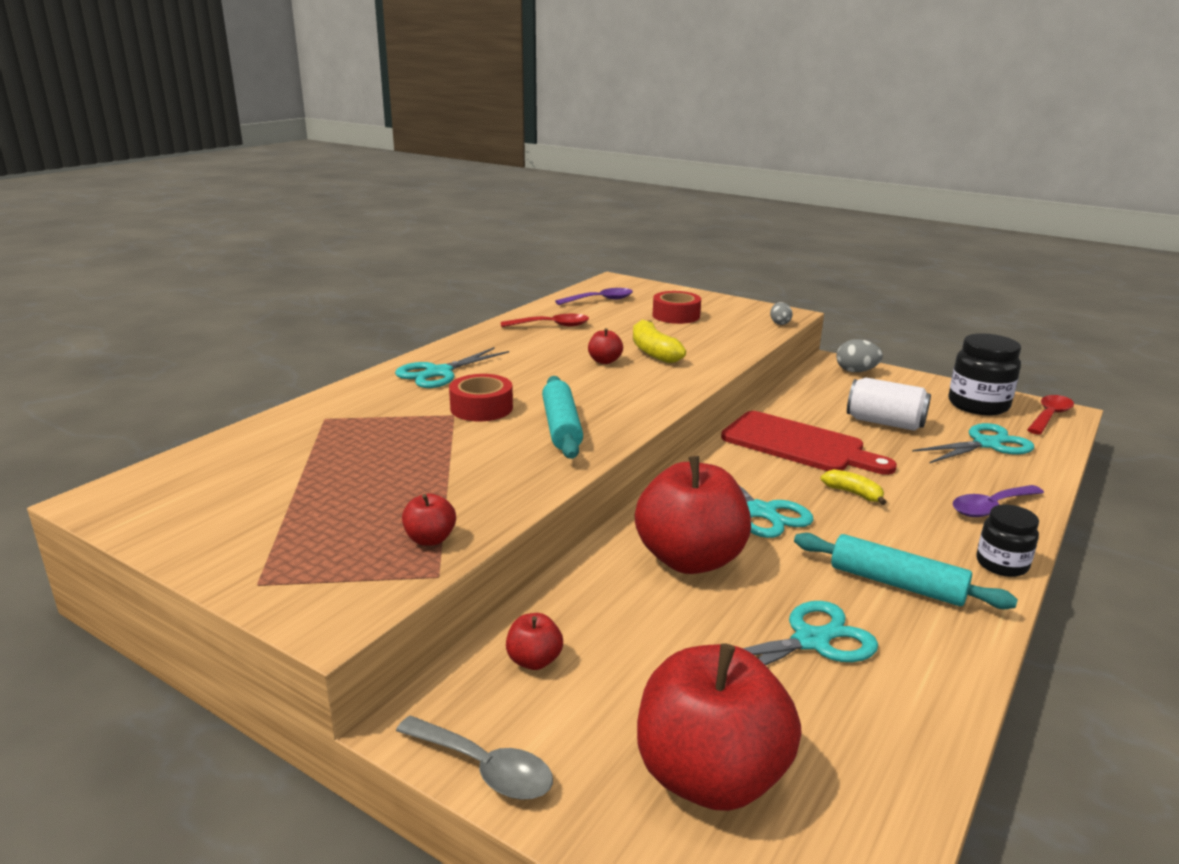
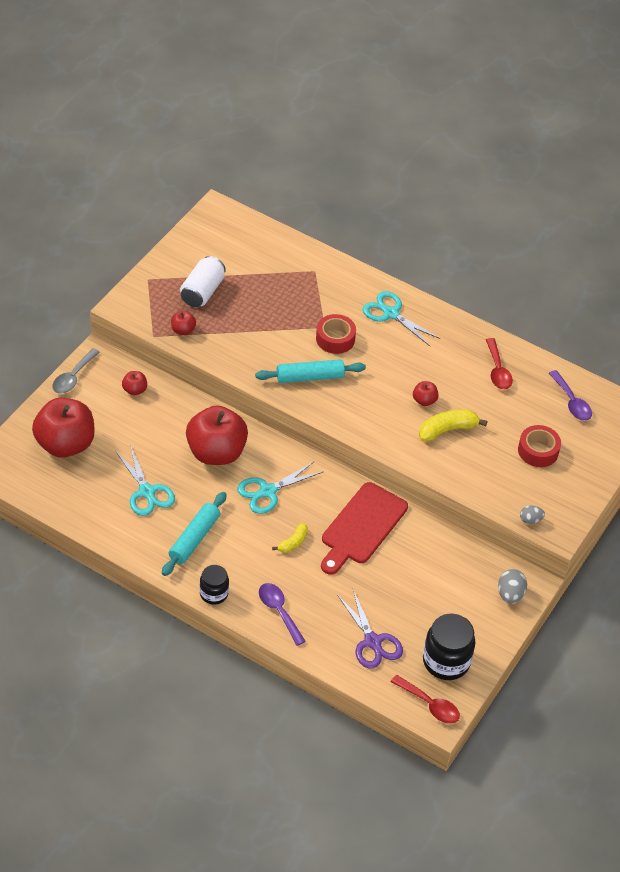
camera: 85 degrees right, 25 degrees up
(885, 423) = (404, 588): white can -> white can (202, 292)
(986, 444) = (372, 641): turquoise scissors -> purple scissors

